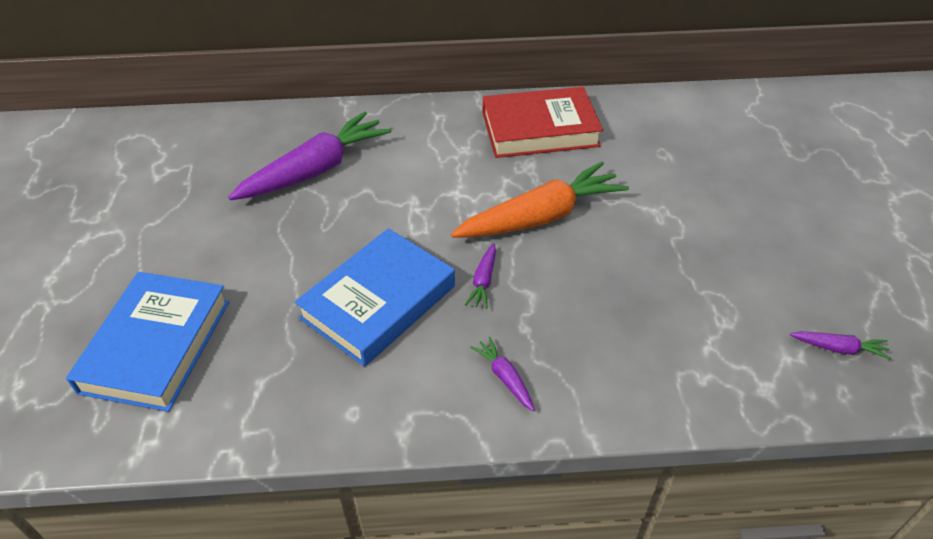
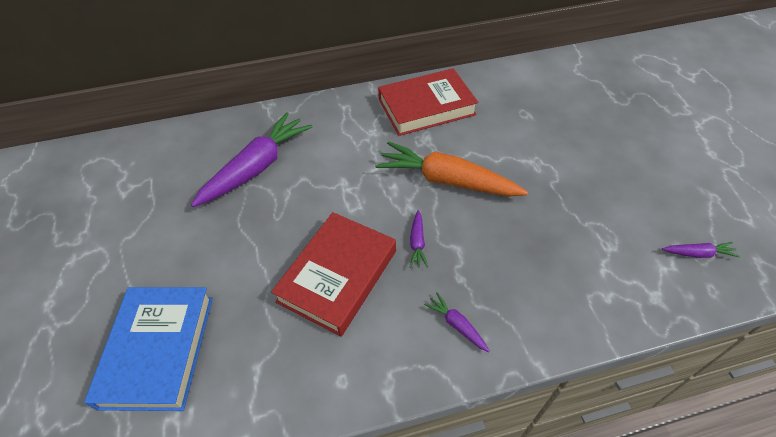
camera: 10 degrees left, 5 degrees up
(378, 302) = (338, 276): blue book -> red book
(541, 217) = (447, 180): orange carrot -> orange carrot turned 120 degrees counterclockwise

